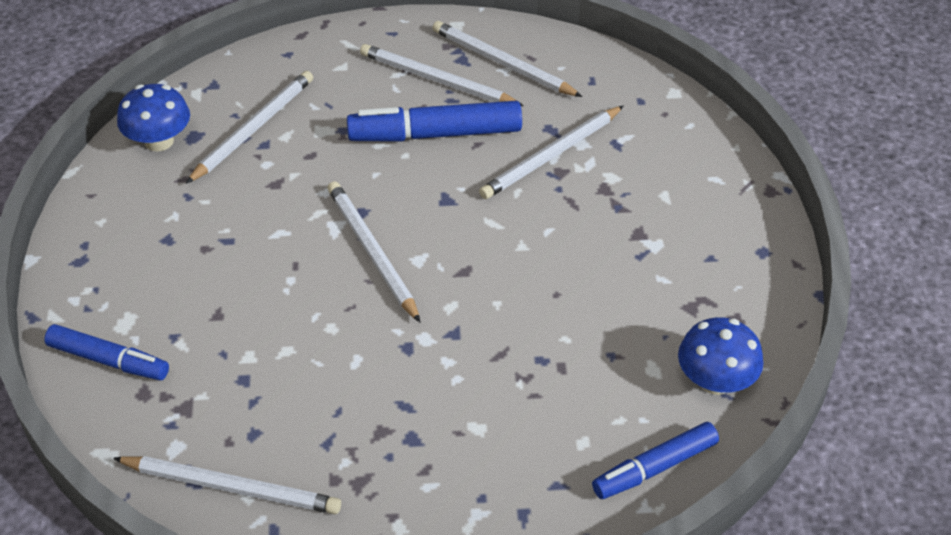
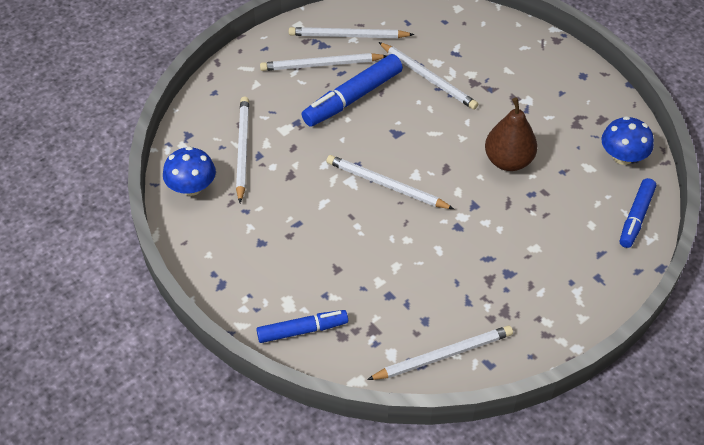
camera: 35 degrees left, 5 degrees up
(551, 156) = (428, 78): white pencil -> white pencil turned 60 degrees counterclockwise
(552, 304) = (508, 161): none -> brown pear

